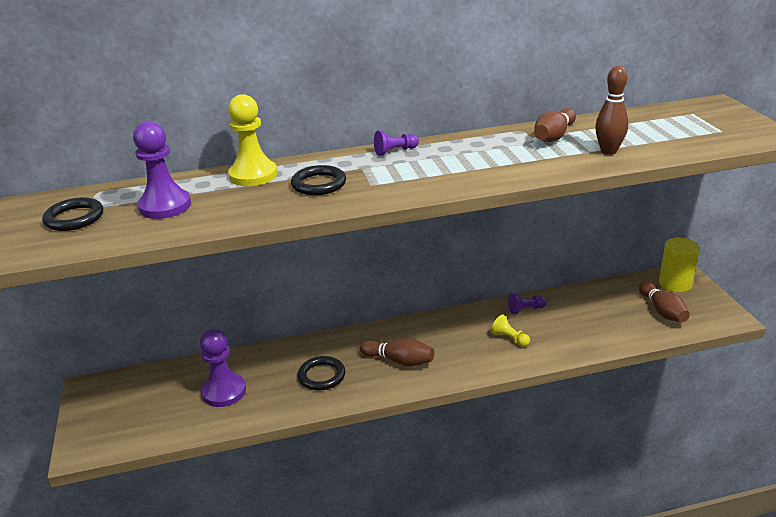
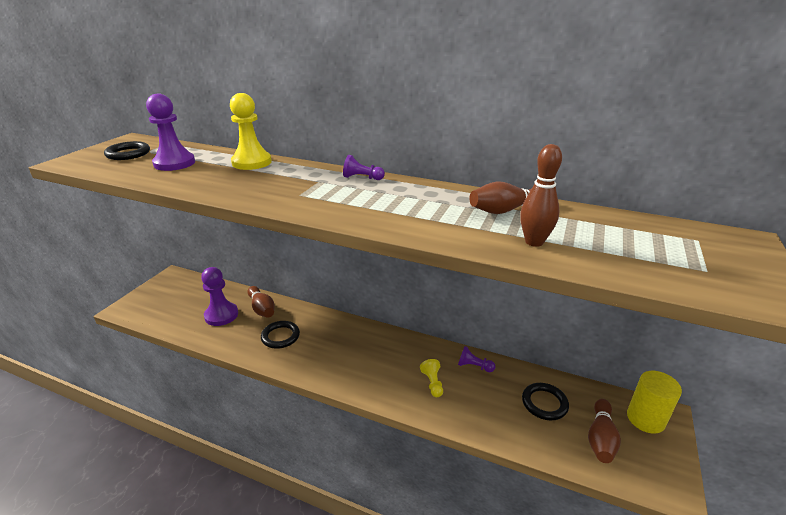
camera: 35 degrees right, 0 degrees up
(319, 184) = (272, 182): black ring -> black ring (544, 403)
(399, 361) = (337, 354): brown bowling pin -> brown bowling pin (262, 309)

